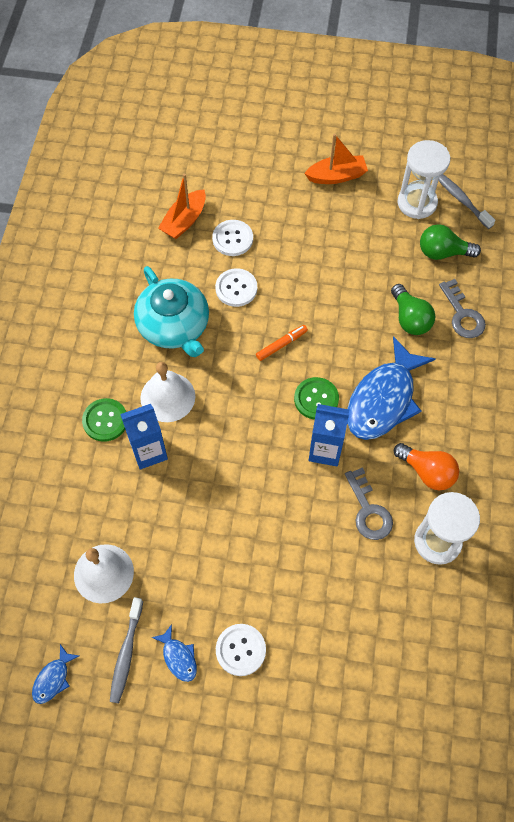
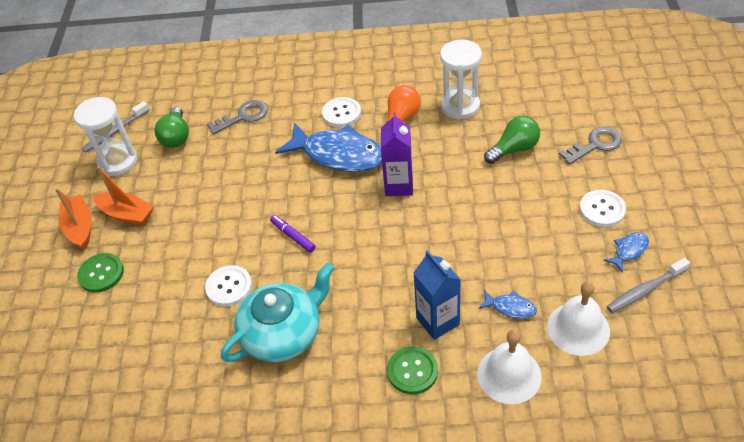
camera: 95 degrees left, 15 degrees down
(53, 678) = (696, 343): blue fish -> blue fish (510, 308)
(126, 654) = (645, 290): grey toothbrush -> grey toothbrush turned 150 degrees clockwise
(167, 397) = (371, 319): white bell -> white bell (509, 375)
(184, 221) = (138, 356): orange boat -> orange boat (127, 214)
(232, 239) = (163, 303): white button -> white button (341, 113)
(281, 345) = (293, 236): orange marker -> purple marker
(316, 399) = (348, 200): green button -> green button (101, 274)
(325, 450) = (399, 185): blue carton -> purple carton
(368, 510) = (447, 149): grey key -> grey key (595, 145)
(410, 318) = (251, 149): green light bulb -> green light bulb (514, 149)

